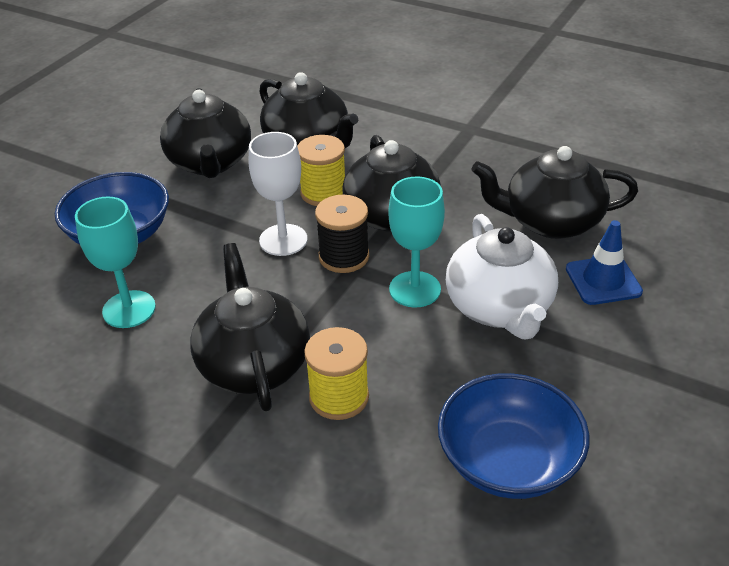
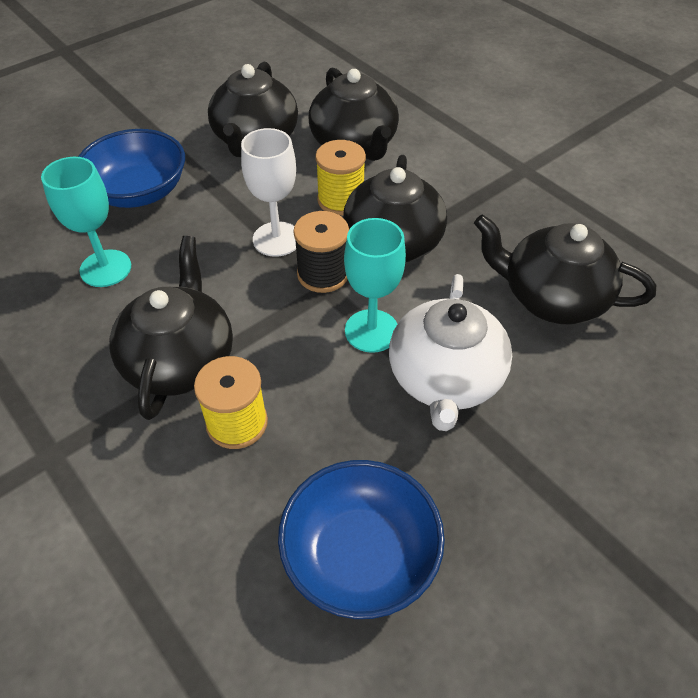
camera: 20 degrees right, 10 degrees up
(603, 280) = (572, 383): blue traffic cone -> none

